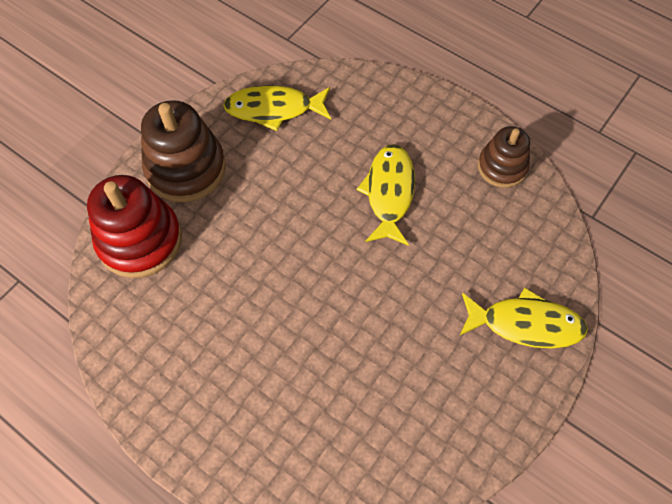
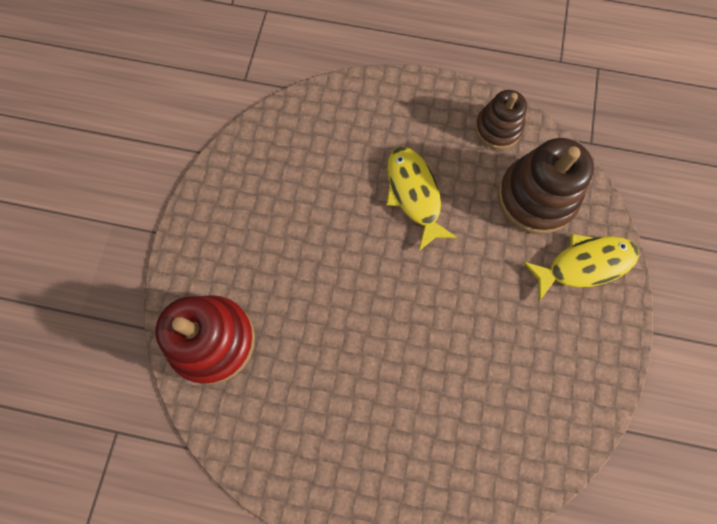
camera: 25 degrees left, 10 degrees up
(186, 168) = (218, 251): brown stacking toy -> brown stacking toy (536, 197)
(274, 109) = (270, 156): yellow fish -> none

